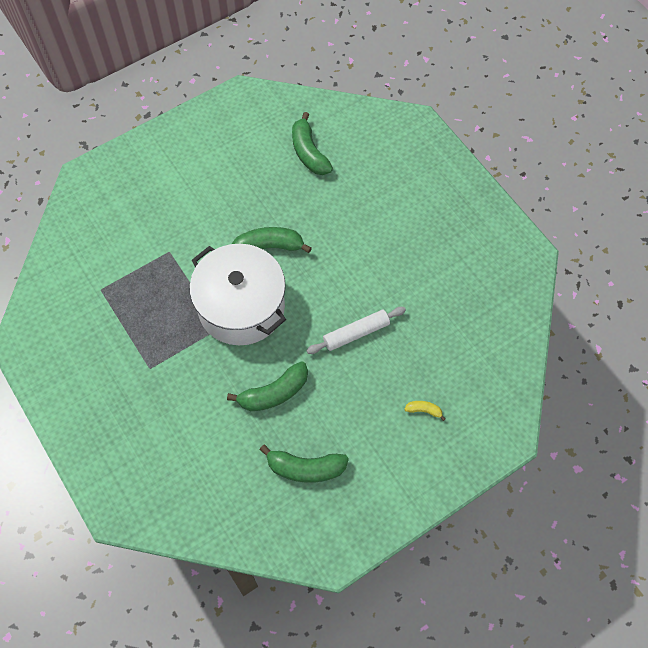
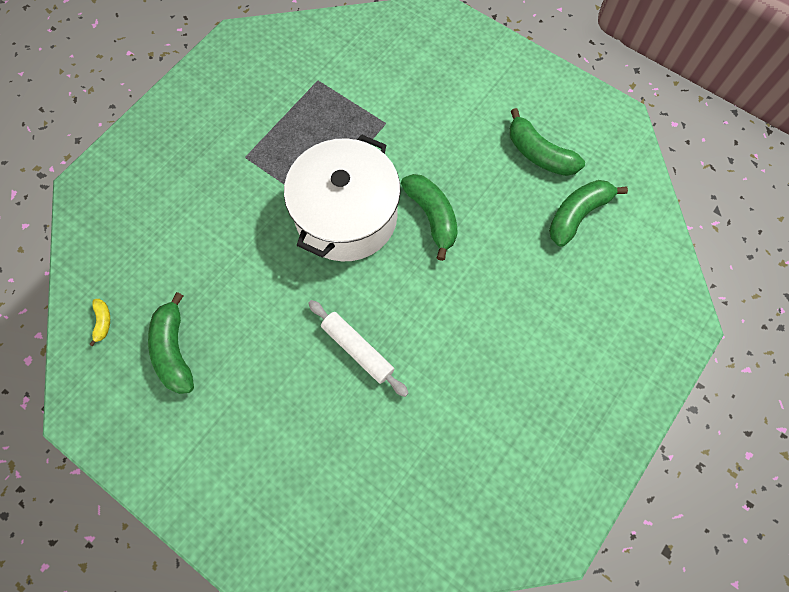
camera: 70 degrees right, 5 degrees up
(274, 393) = (254, 286): green banana -> green banana (539, 154)
(424, 410) = (283, 463): yellow banana -> yellow banana (103, 322)

